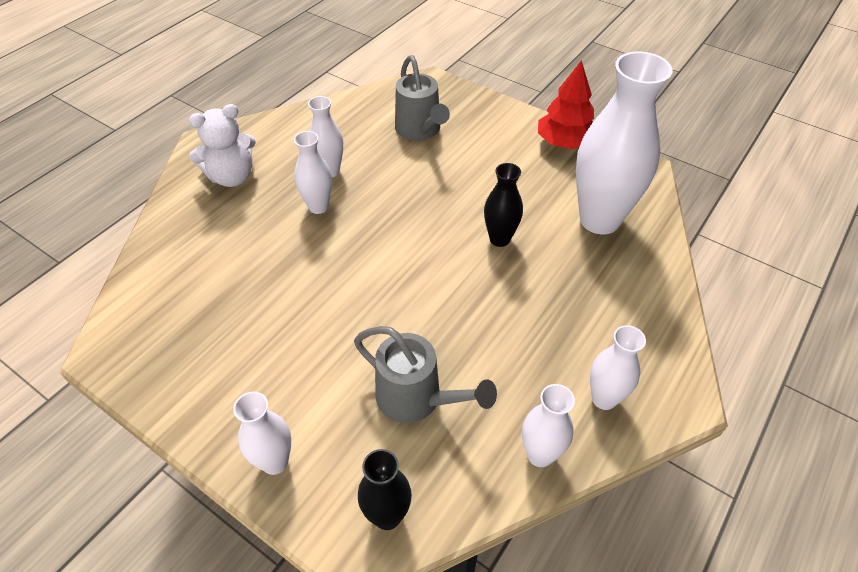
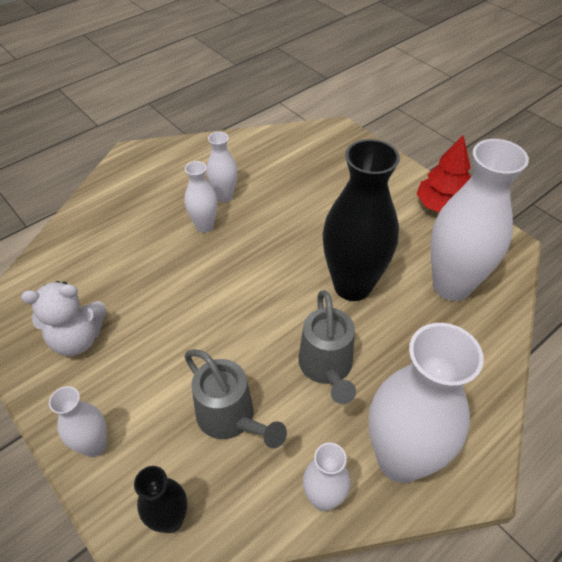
camera: 15 degrees right, 0 degrees up
(232, 177) = (143, 187): white teddy bear -> white teddy bear (78, 339)
(420, 131) = (314, 173): grey watering can -> grey watering can (327, 368)
(499, 239) = (352, 286): black vase -> black vase, size x1.99
(604, 398) = (400, 459): white vase -> white vase, size x1.99

